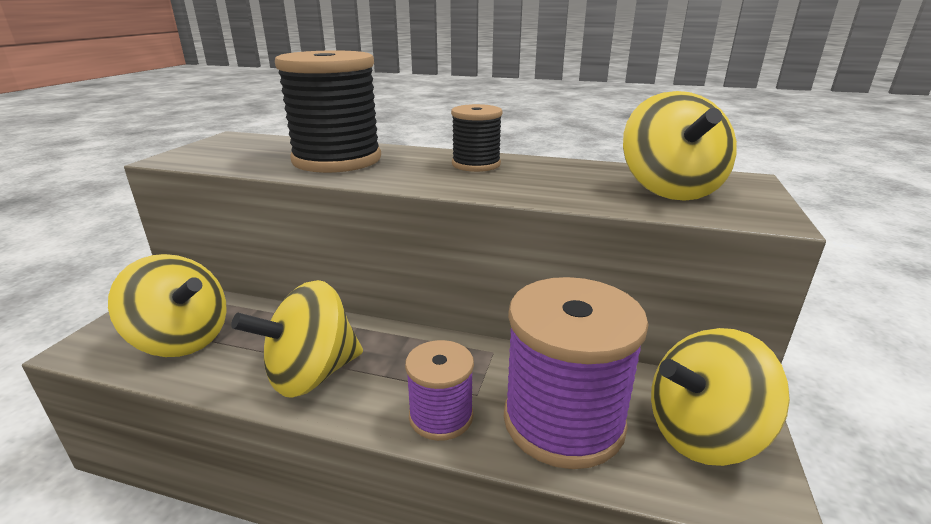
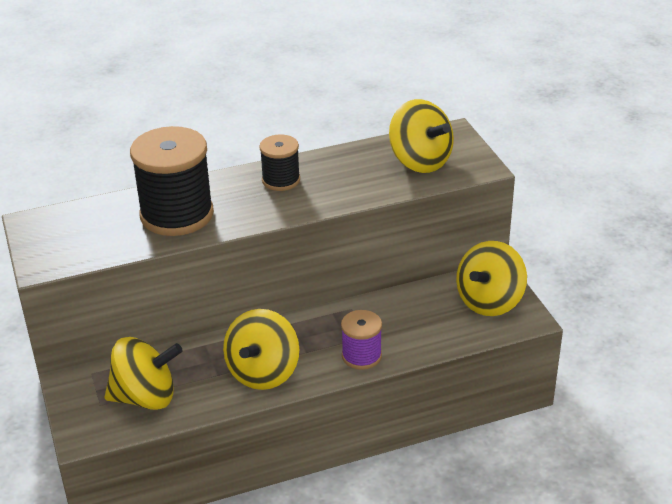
camera: 35 degrees left, 10 degrees up
(563, 421) = (423, 327): purple spool -> none

